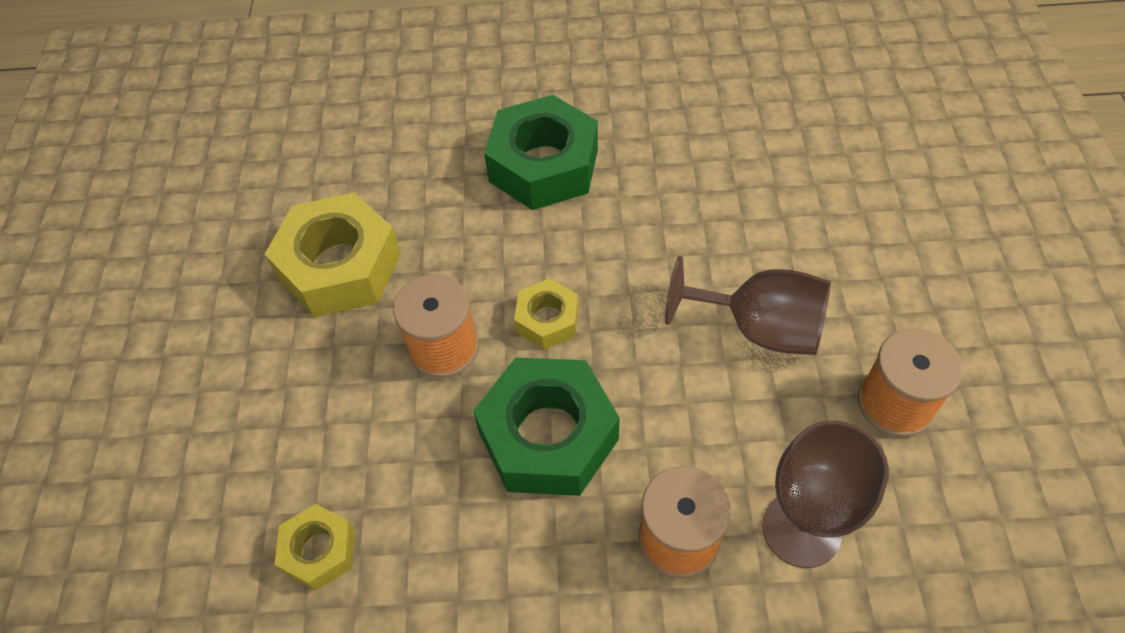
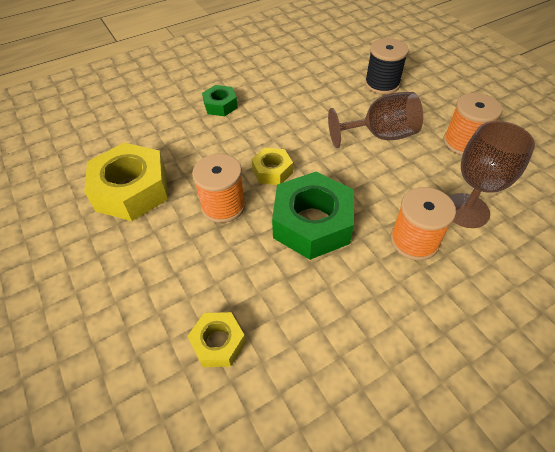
camera: 30 degrees left, 5 degrees down
(543, 165) = (220, 105): green nut -> green nut, size x0.53
(836, 226) = (382, 84): none -> black spool

